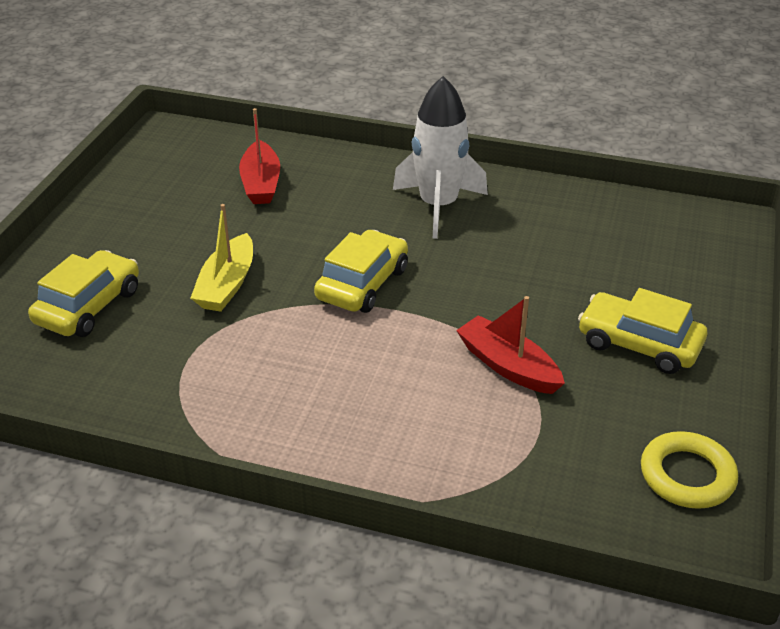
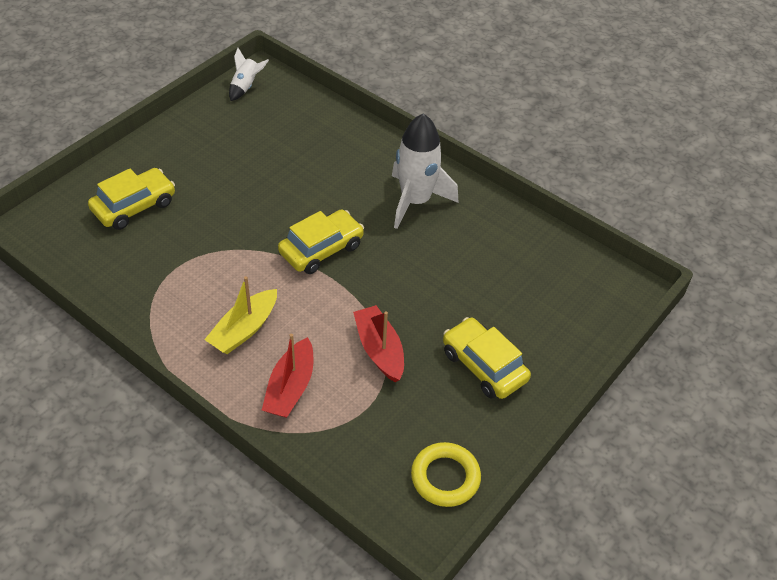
camera: 20 degrees right, 10 degrees up
(155, 148) = (246, 87): none -> white rocket
(227, 285) = (230, 219): yellow boat -> yellow boat (244, 329)
(261, 183) = (301, 141): red boat -> red boat (290, 388)

